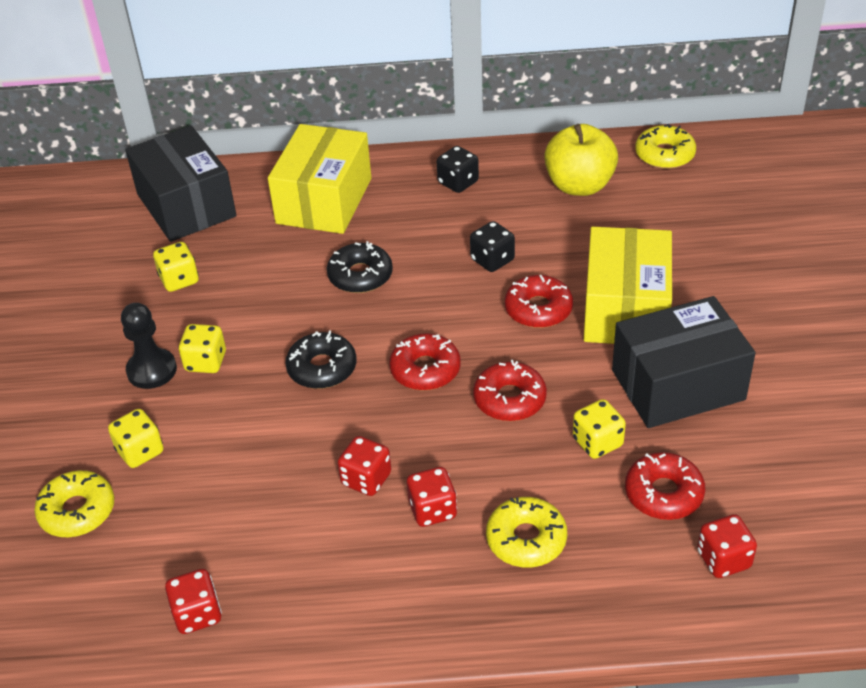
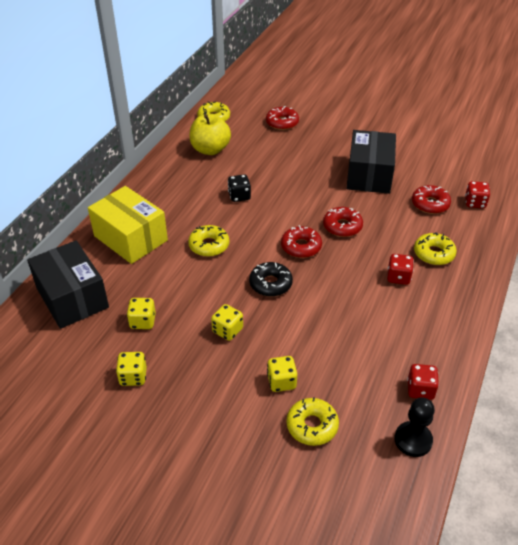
camera: 65 degrees left, 0 degrees up
(152, 370) = (215, 357): black pawn -> black pawn (413, 440)
(186, 205) = (72, 297): black box -> black box turned 60 degrees clockwise
(360, 276) = (209, 245): black donut -> yellow donut
(366, 479) = (363, 294): red dice -> none
(458, 182) = (167, 185): black dice -> none
(538, 309) = (288, 195): red donut -> red donut (282, 123)
(597, 442) = (388, 211): yellow dice -> yellow dice (133, 377)
(626, 309) = (310, 170): yellow box -> none

